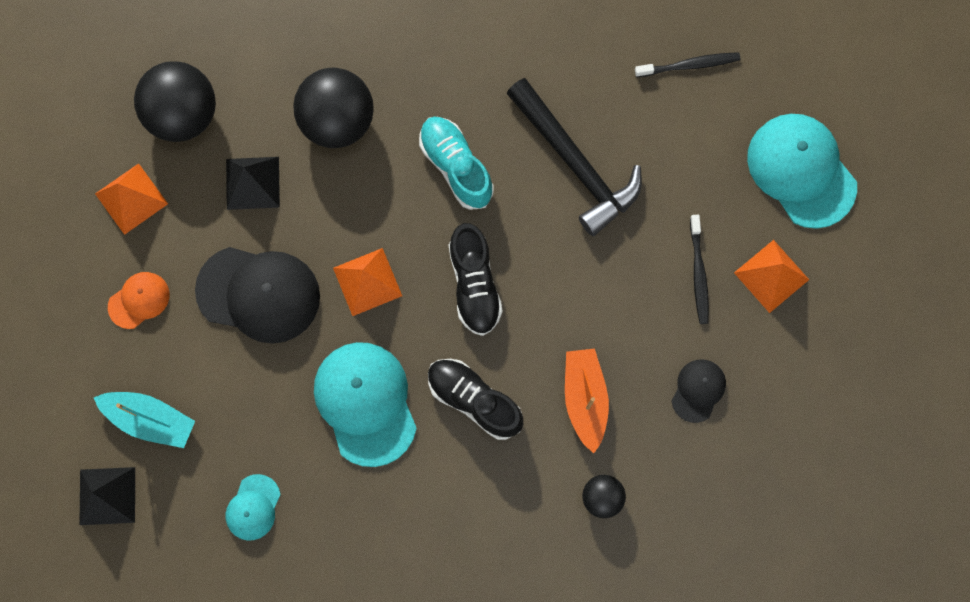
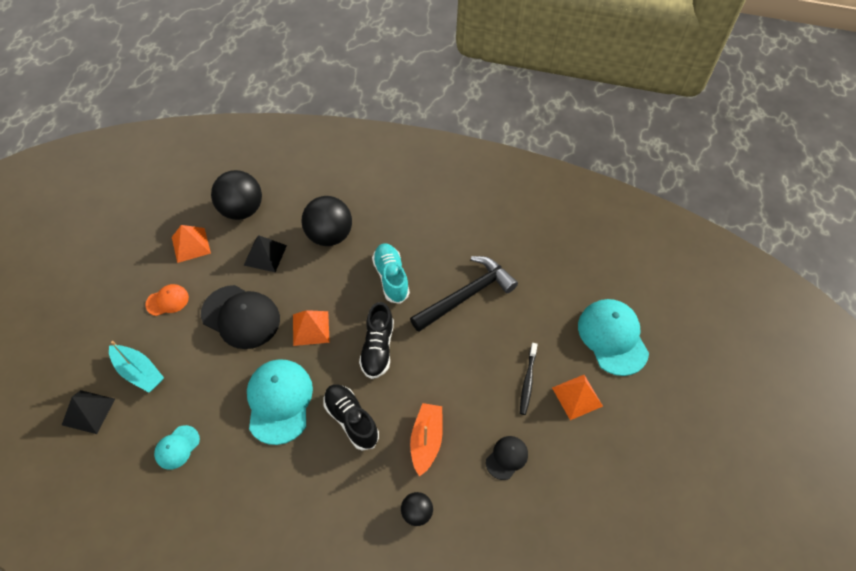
camera: 15 degrees right, 20 degrees down
(575, 163) = (466, 295): black hammer -> black hammer turned 105 degrees counterclockwise
(689, 65) = (554, 259): black toothbrush -> none

